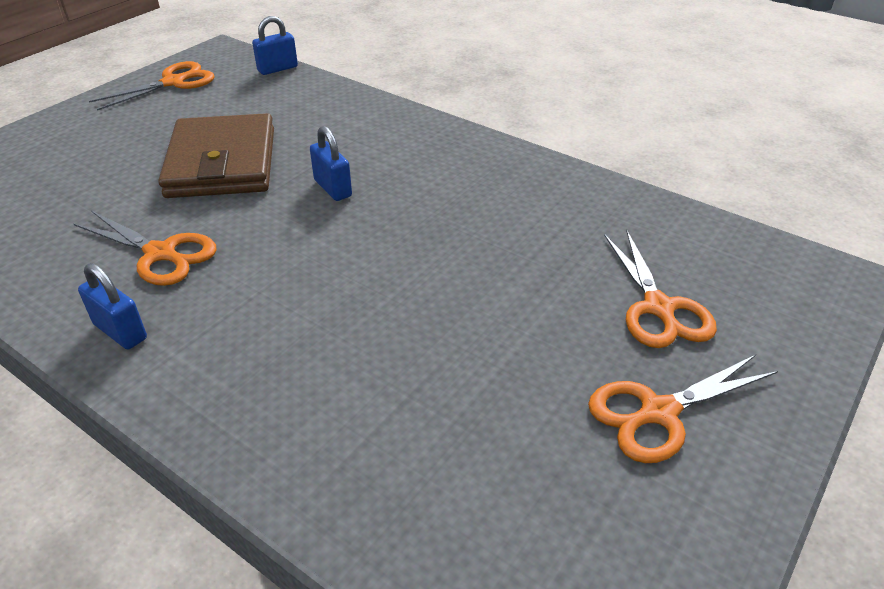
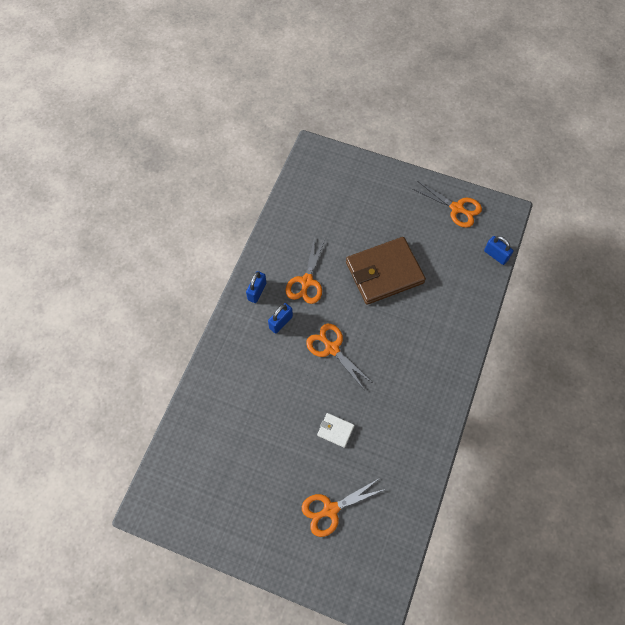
camera: 75 degrees right, 25 degrees up
(333, 188) = (379, 334): blue padlock -> blue padlock (281, 322)
(497, 272) = (335, 430): none -> white wallet
(658, 413) = (265, 512): orange scissors -> orange scissors (331, 348)

